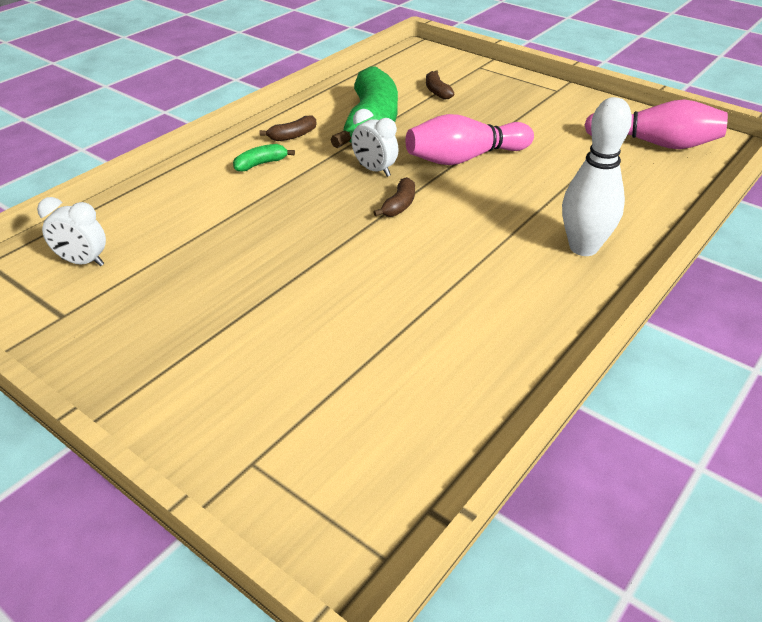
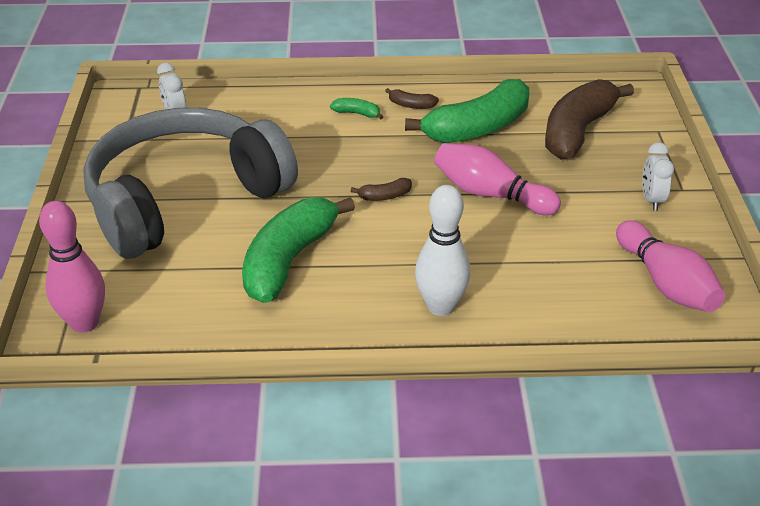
camera: 50 degrees right, 0 degrees up
(235, 321) = (184, 199): none -> grey headphones
(356, 504) = (85, 323): none -> pink bowling pin
(374, 170) = (415, 163): white clock -> white clock (651, 200)
(423, 299) = (289, 260): none -> green banana
(437, 91) = (577, 131): brown banana -> brown banana, size x2.48

